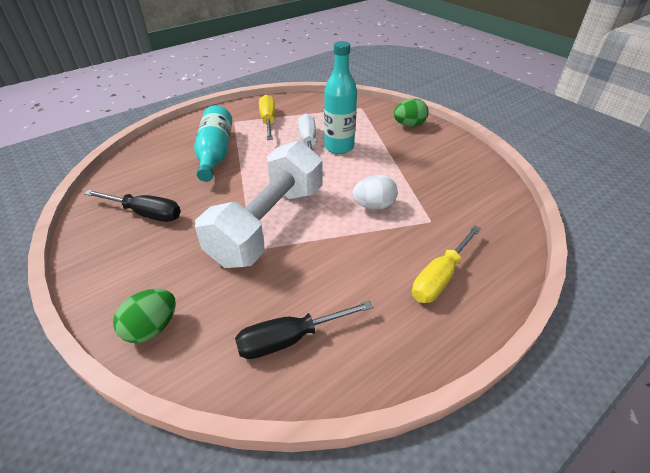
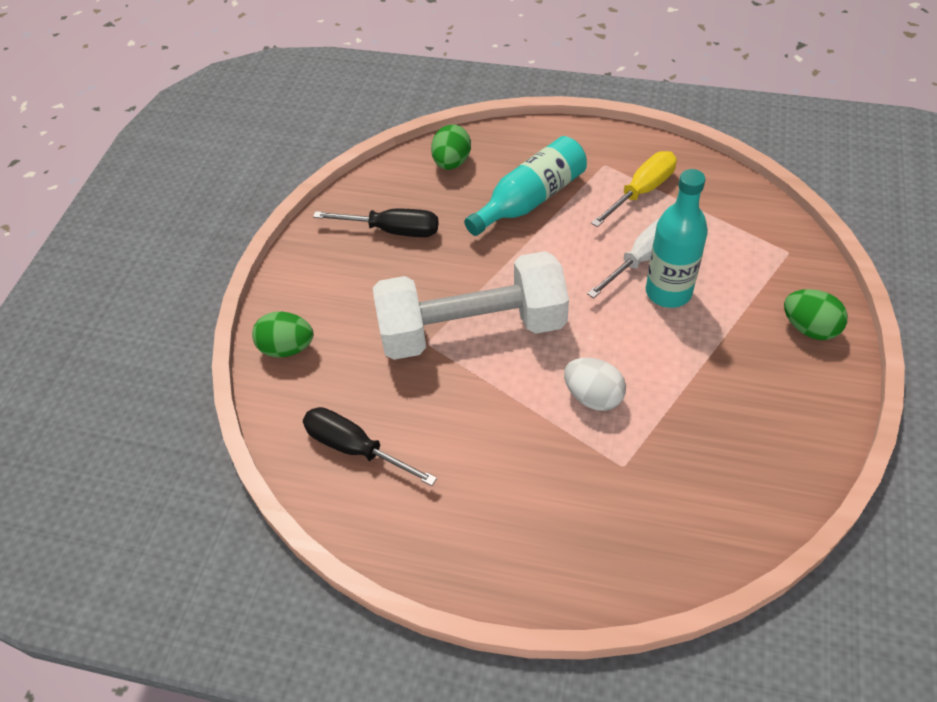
camera: 55 degrees right, 10 degrees up
(141, 164) = (451, 162): none -> green egg
(146, 214) = (393, 230): black screwdriver -> black screwdriver turned 60 degrees counterclockwise
(439, 278) = (537, 523): yellow screwdriver -> none

